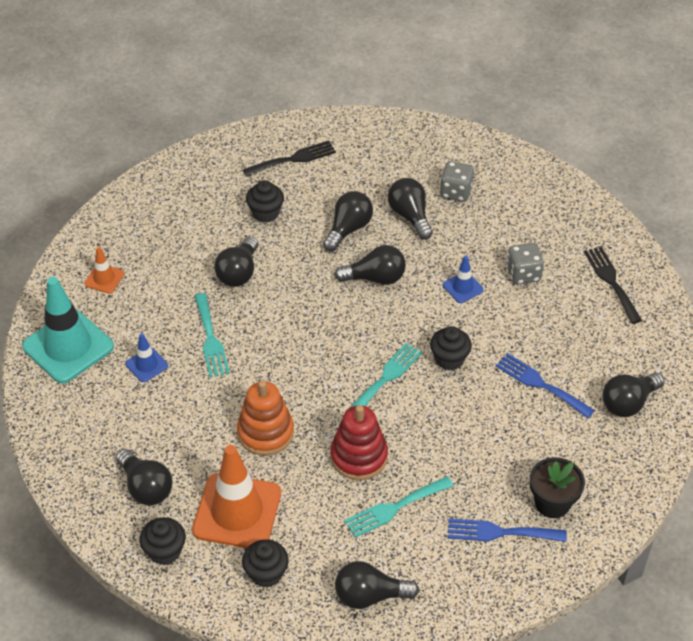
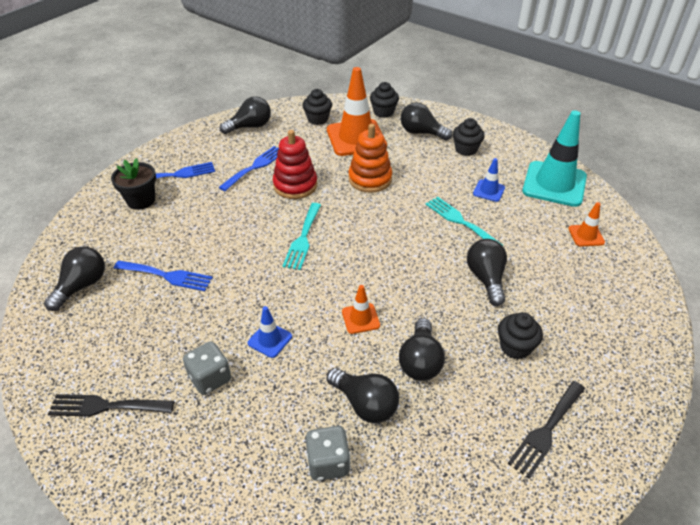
camera: 155 degrees right, 5 degrees down
(375, 278) = (360, 318): black light bulb -> orange traffic cone
(394, 508) = (255, 167): turquoise fork -> blue fork
(449, 359) = (256, 270): black cupcake -> black cupcake (466, 149)
(611, 281) = (106, 406): black fork -> black fork turned 135 degrees clockwise

